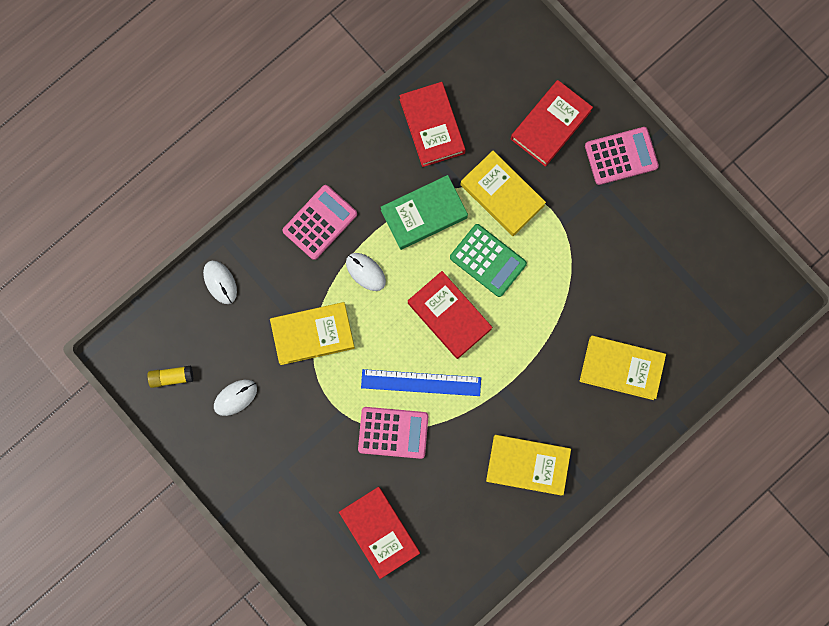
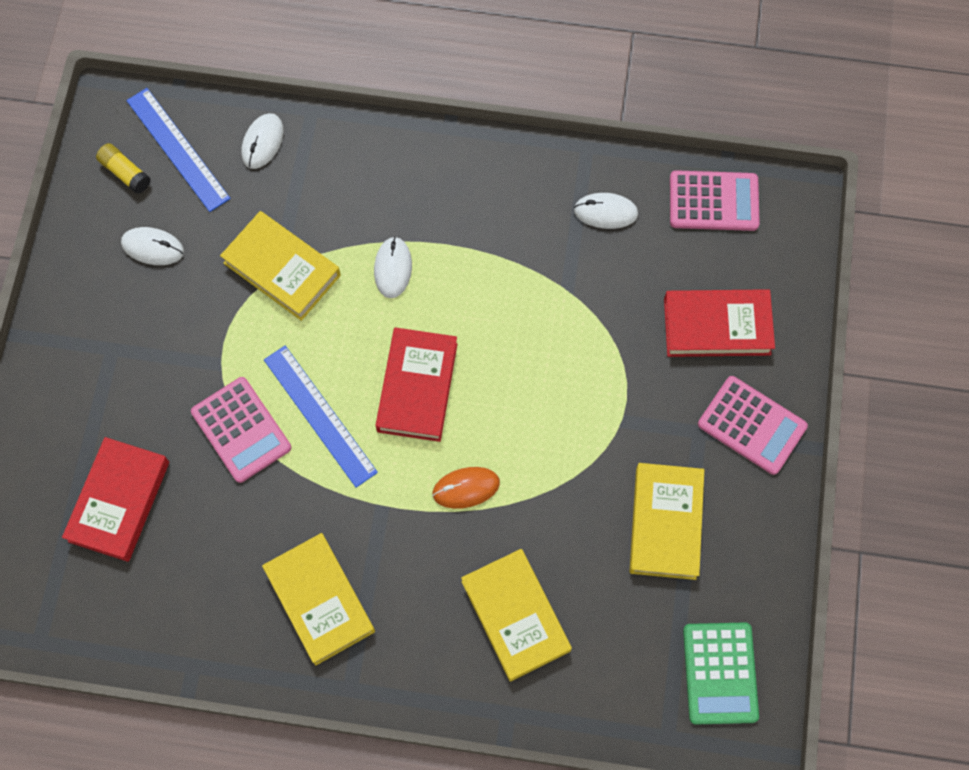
camera: 50 degrees right, 10 degrees down
(182, 335) = (177, 149): none -> blue ruler
(320, 222) = (407, 185): pink calculator -> pink calculator (713, 201)
(424, 214) = (505, 277): green book -> none
(432, 126) = (605, 212): red book -> white mouse
(488, 260) = (512, 379): green calculator -> green calculator (720, 673)
(502, 195) = (596, 337): yellow book -> yellow book (665, 523)
(529, 337) = (466, 488): none -> orange mouse

